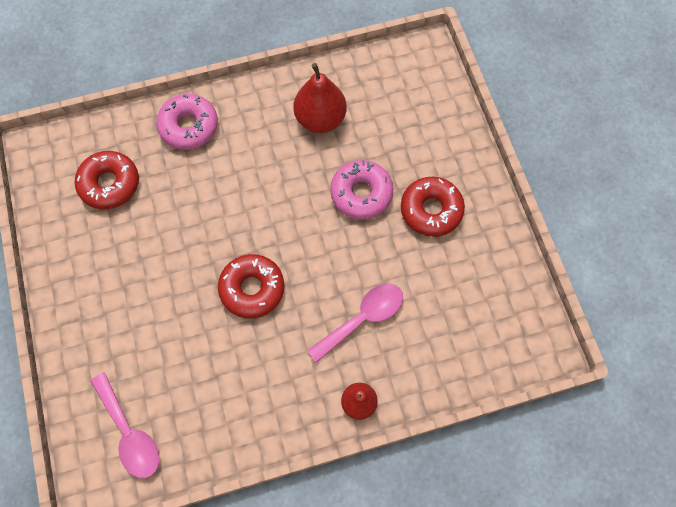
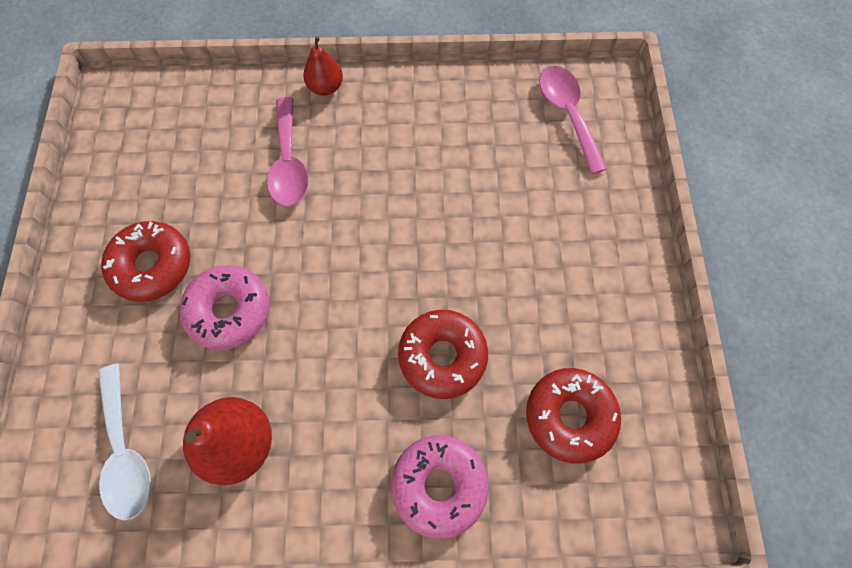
camera: 165 degrees left, 0 degrees up
(252, 289) = (405, 225): red donut -> red donut (442, 356)
(363, 318) = (289, 163): pink spoon -> pink spoon turned 75 degrees counterclockwise
(388, 98) = (126, 451): none -> white spoon

